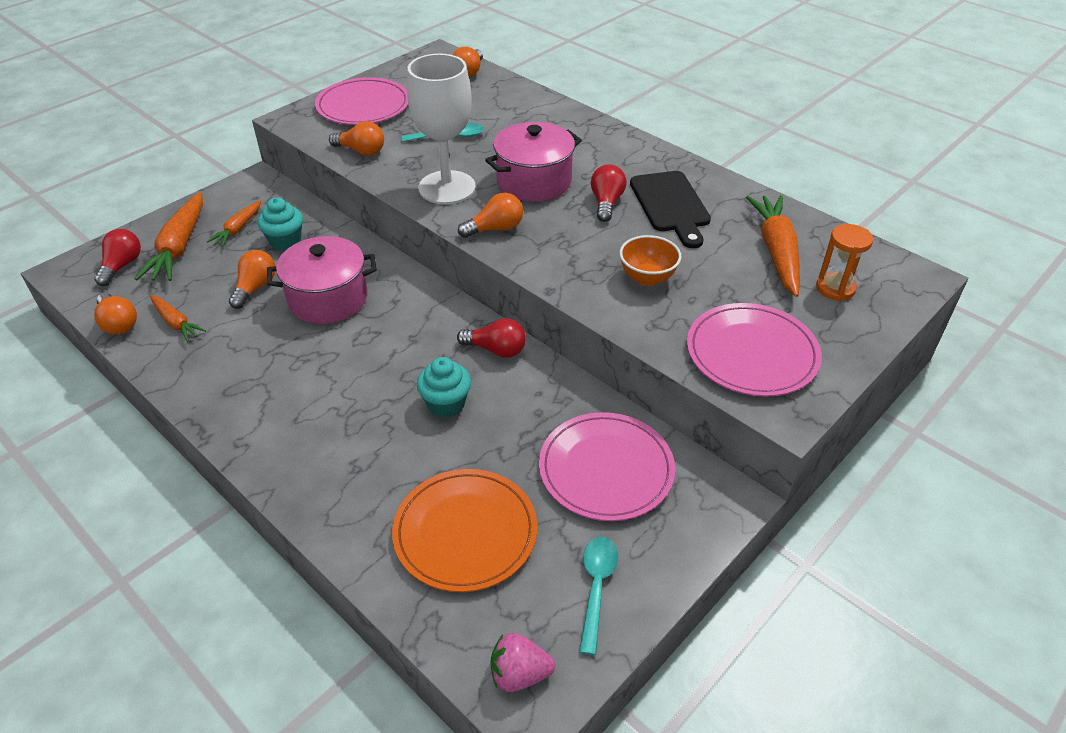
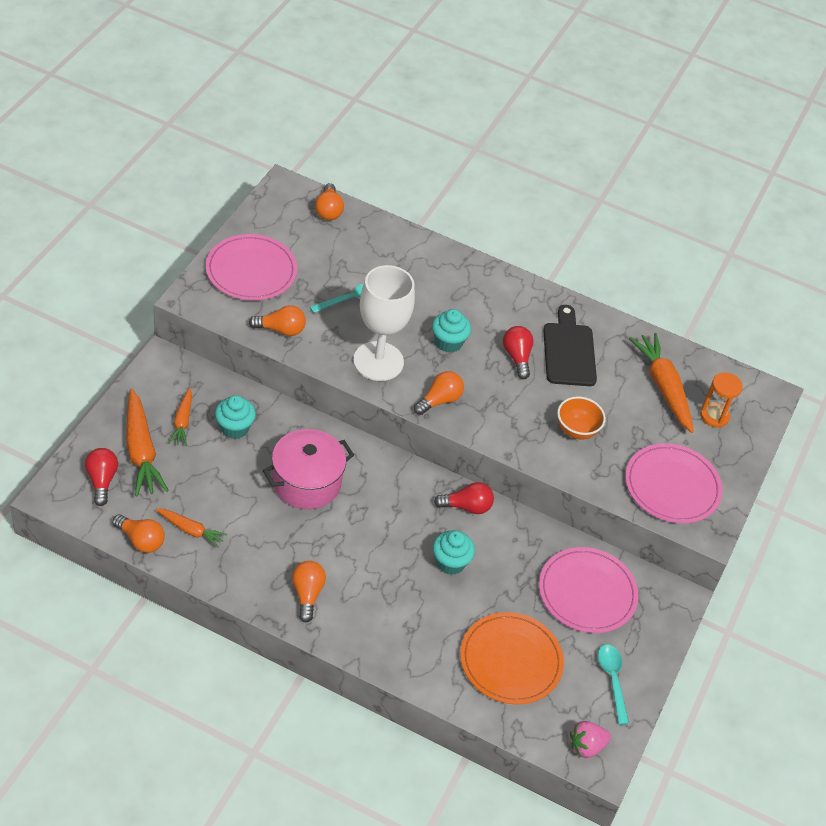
camera: 25 degrees left, 5 degrees up
(255, 288) = (237, 482): orange light bulb -> orange light bulb (307, 594)
(534, 181) = (448, 342): pink pot -> turquoise cupcake
(671, 205) = (569, 351): black cutting board -> black cutting board turned 150 degrees counterclockwise

